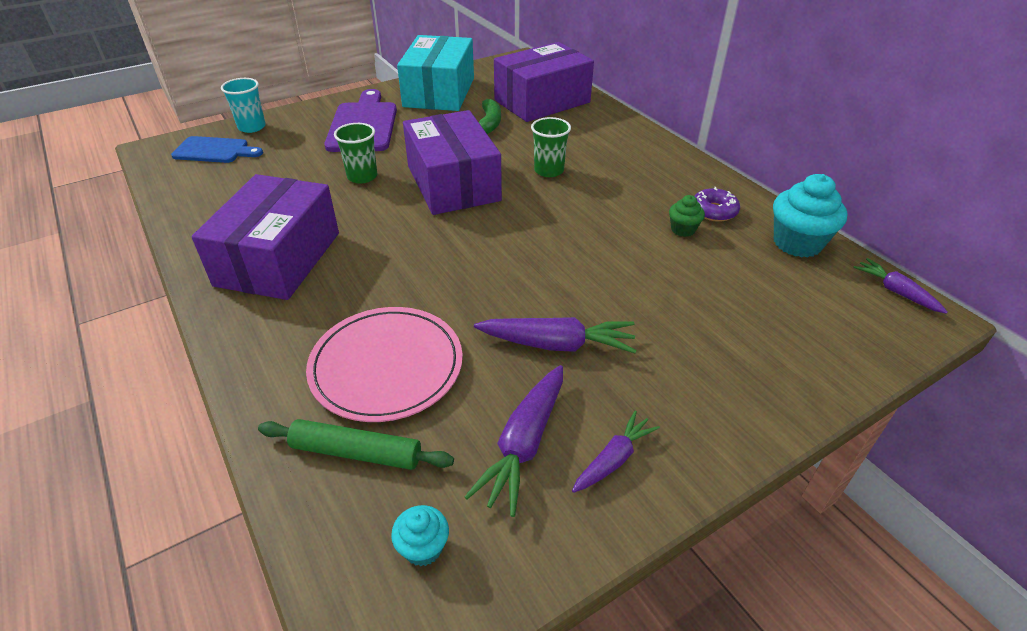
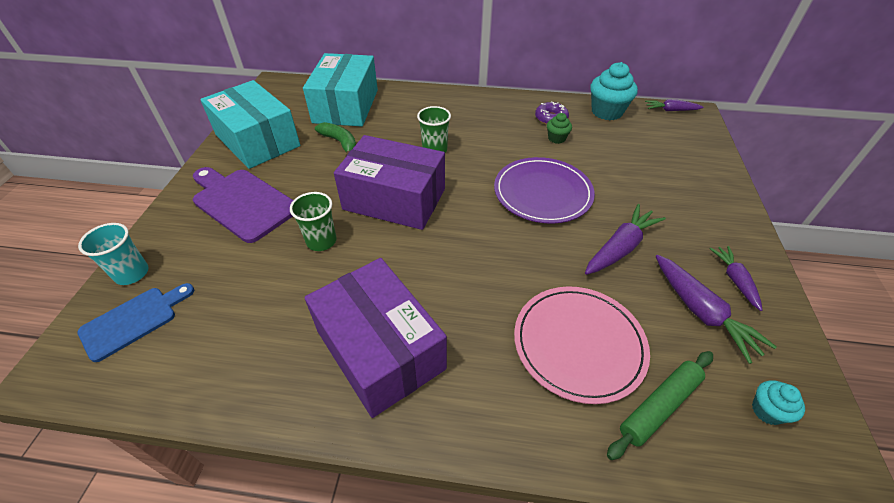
camera: 50 degrees left, 5 degrees up
(542, 101) = (346, 106): purple box -> turquoise box
(575, 258) = (542, 193): none -> purple plate

